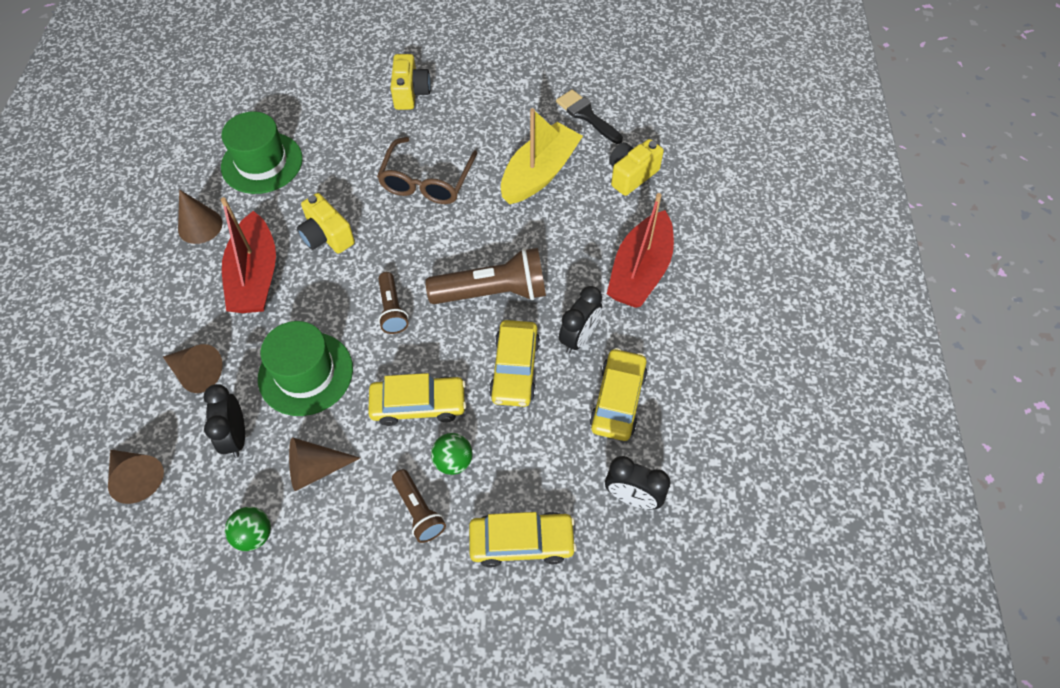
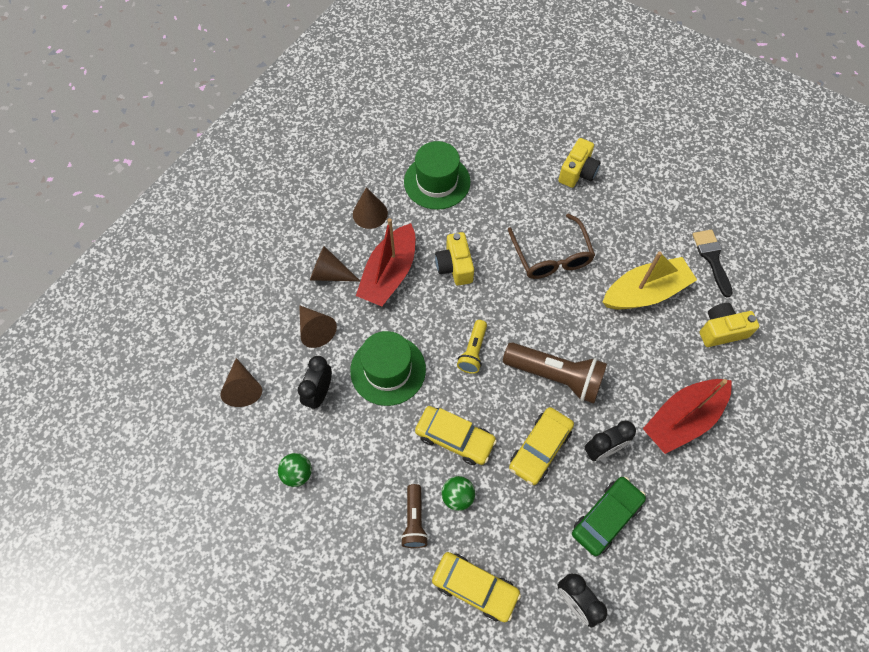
camera: 30 degrees right, 5 degrees up
(315, 469) = (360, 447): brown cone -> brown cone (330, 274)
(392, 310) = (473, 351): brown flashlight -> yellow flashlight
(426, 181) = (551, 256): brown glasses -> brown glasses turned 60 degrees counterclockwise
(618, 400) = (606, 517): yellow car -> green car

